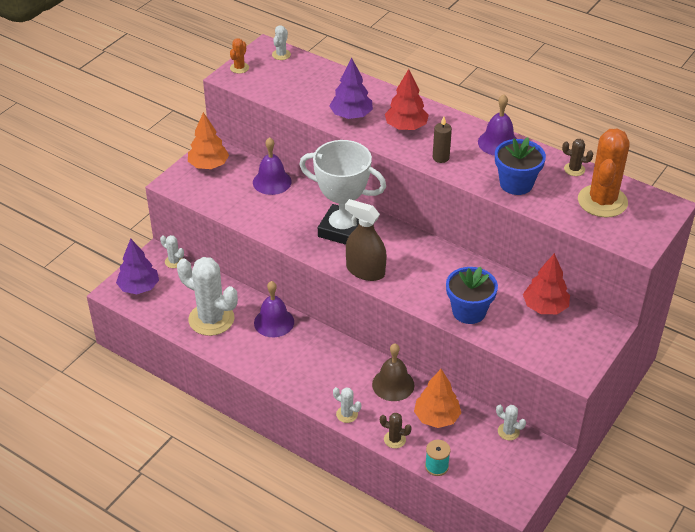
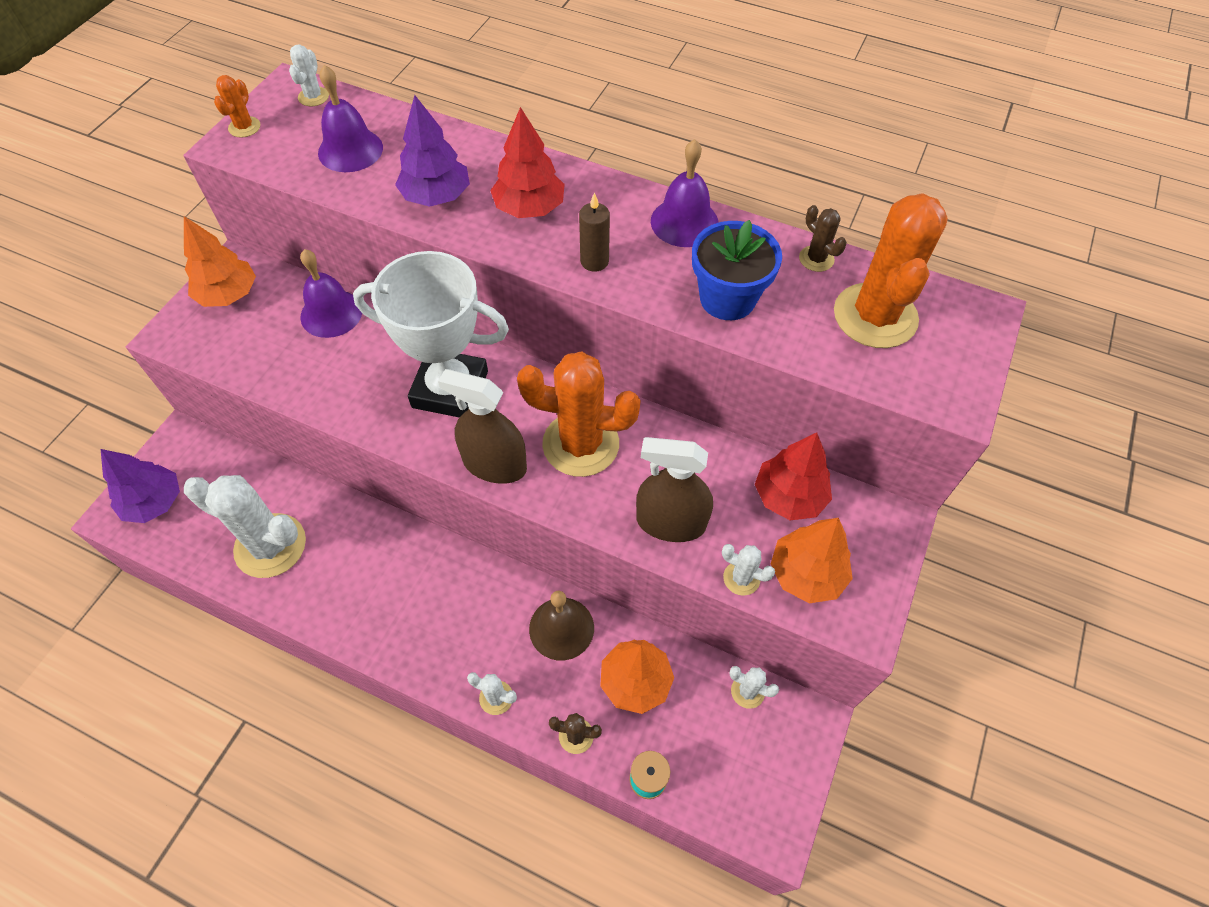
camera: 10 degrees left, 15 degrees up
(174, 261) = (208, 447): white cactus -> white cactus (741, 578)
(274, 322) = (368, 537): purple bell -> purple bell (350, 150)
(420, 266) = (581, 444): none -> orange cactus
(469, 311) = (671, 522): blue flower pot -> brown spray bottle
(547, 346) = (806, 574): none -> orange tree
(574, 169) = (816, 259): brown cactus -> brown cactus turned 45 degrees clockwise

